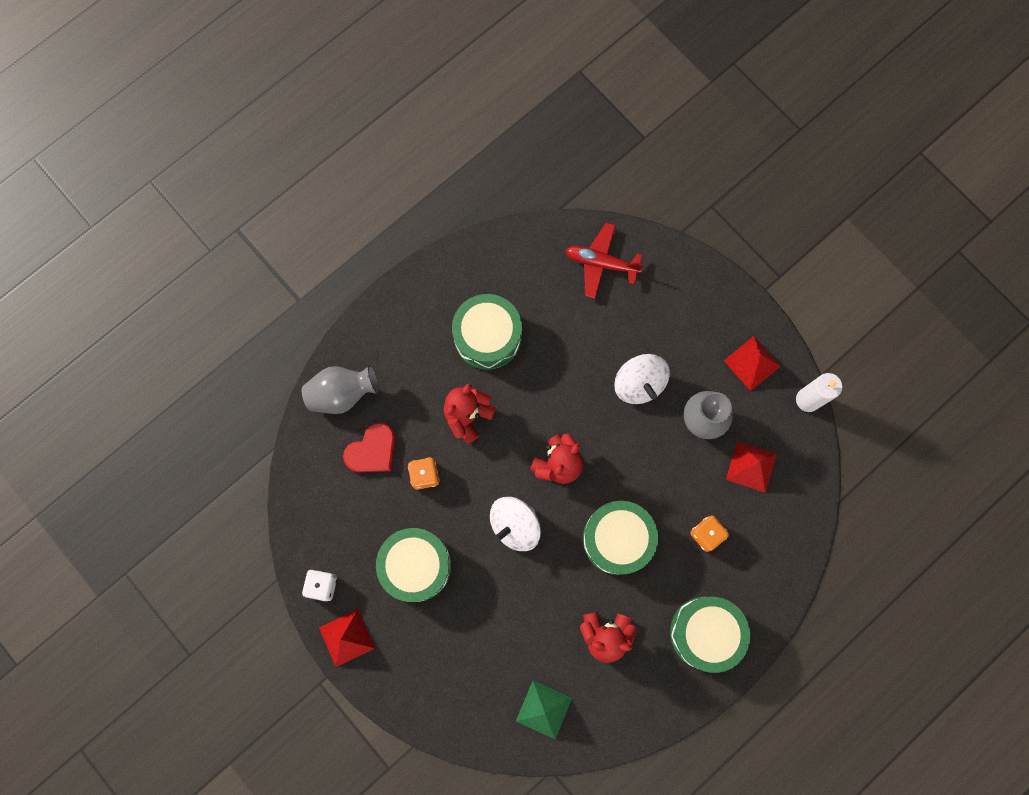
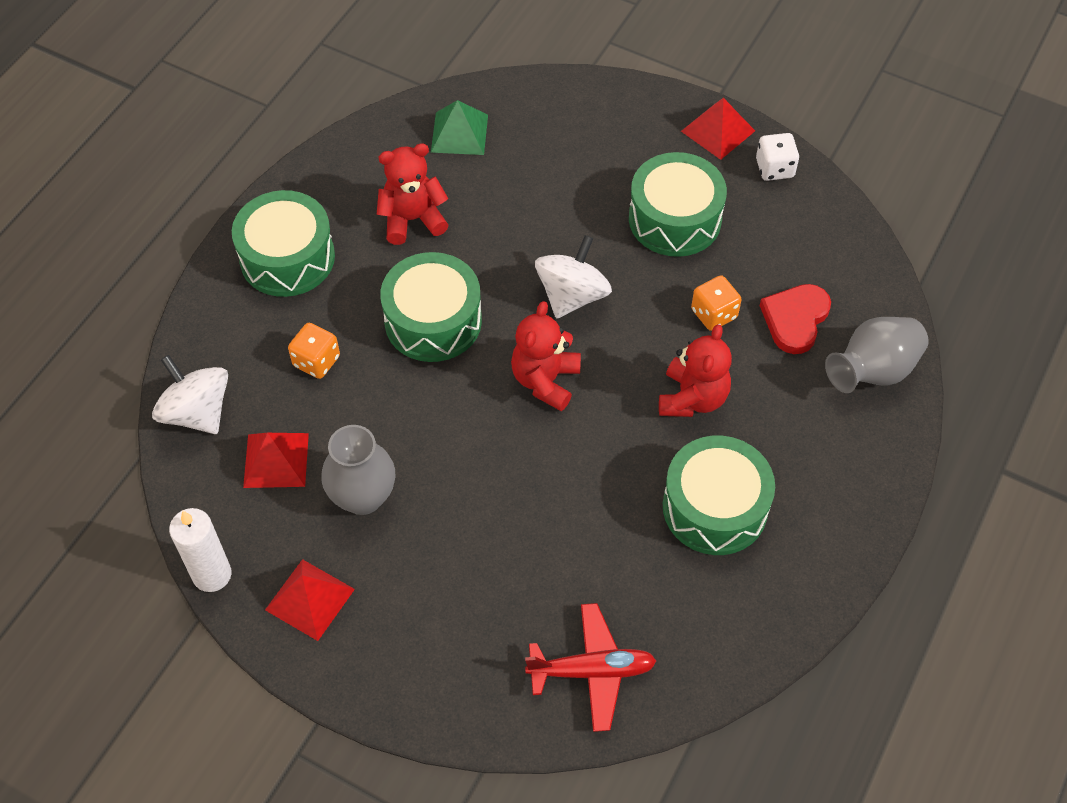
camera: 160 degrees right, 20 degrees down
(639, 384) = (470, 515): white spinning top -> white spinning top (197, 412)

